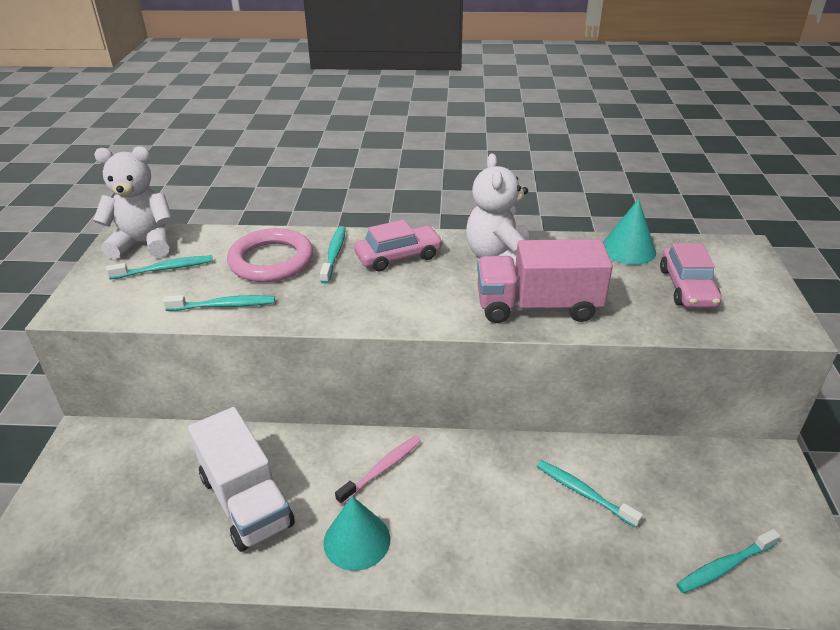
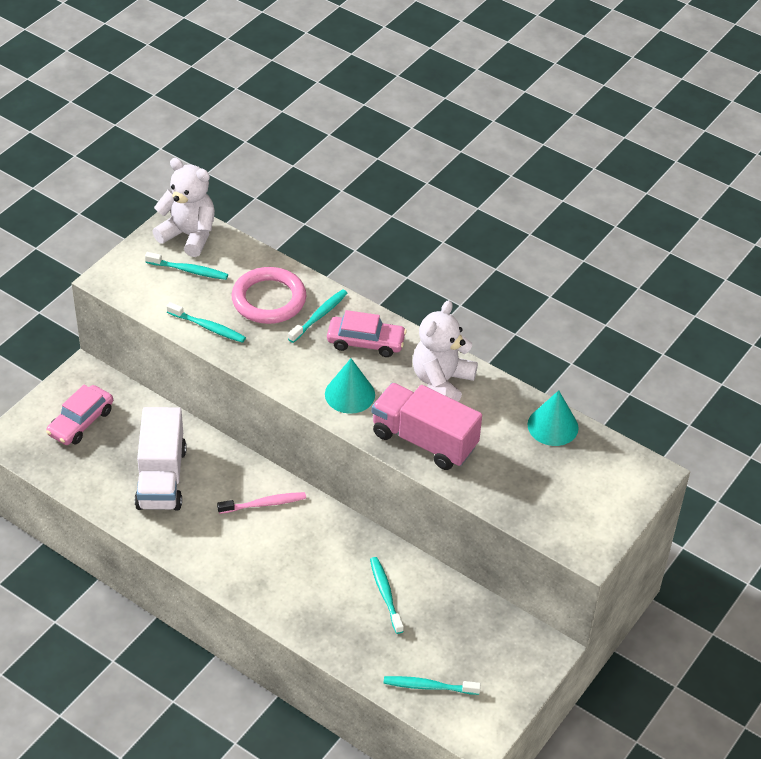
camera: 30 degrees right, 10 degrees up
(357, 540) = (212, 541): turquoise cone -> turquoise cone (350, 394)
(687, 287) = (555, 482): pink car -> pink car (81, 422)

